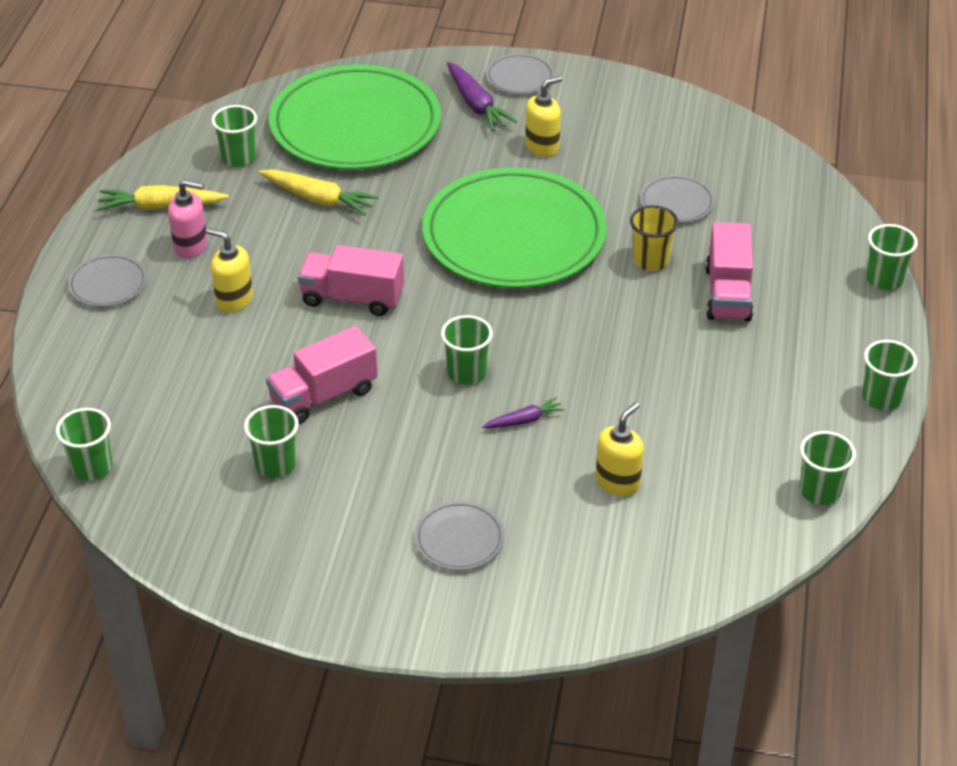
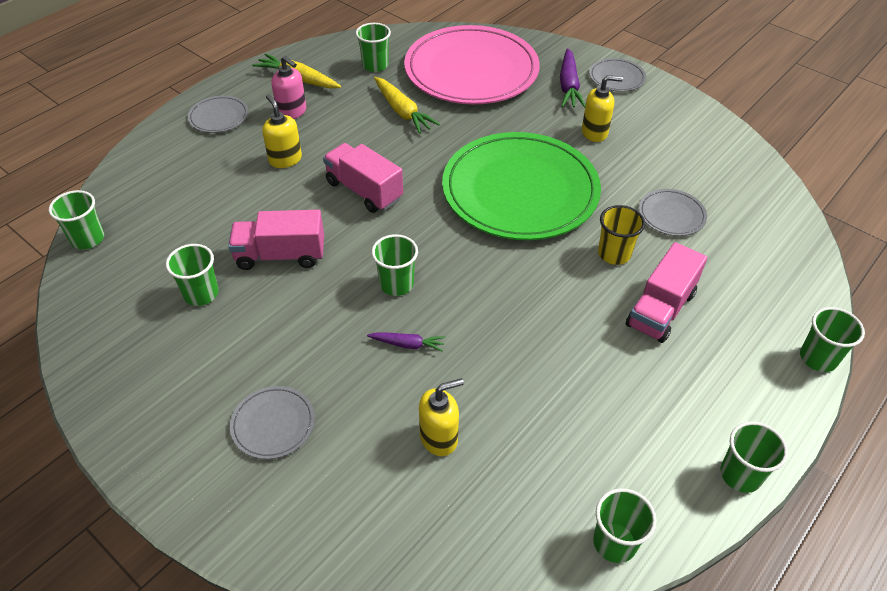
camera: 30 degrees right, 5 degrees up
(355, 125) = (471, 70): green plate -> pink plate

